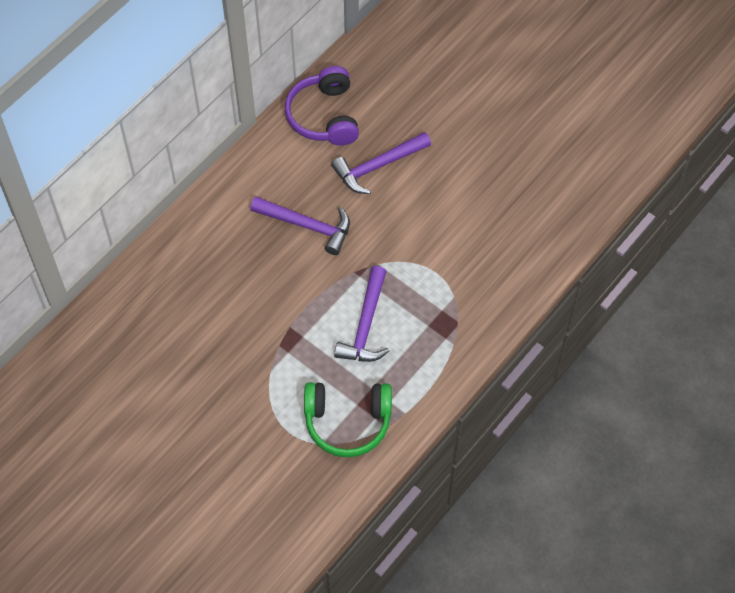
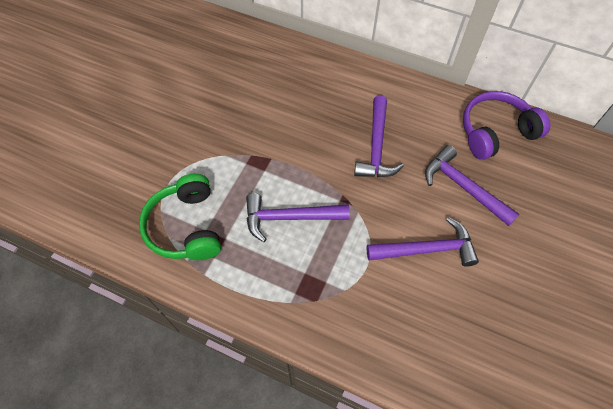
camera: 75 degrees right, 0 degrees up
(433, 219) = (426, 249): none -> purple hammer

